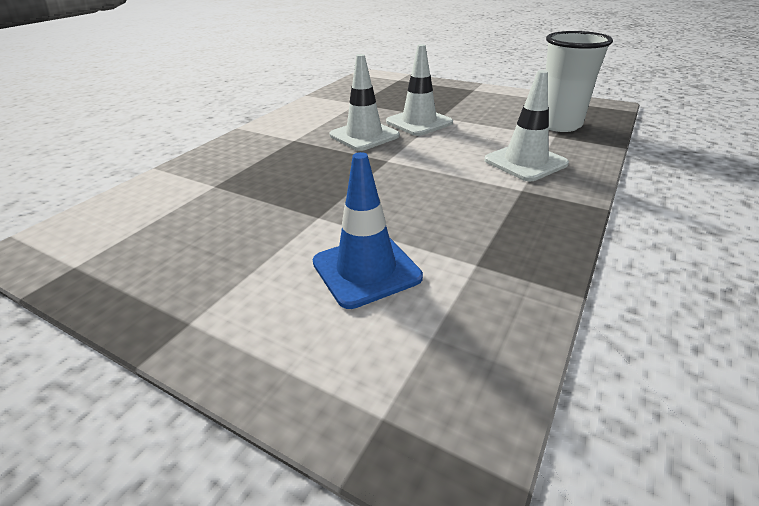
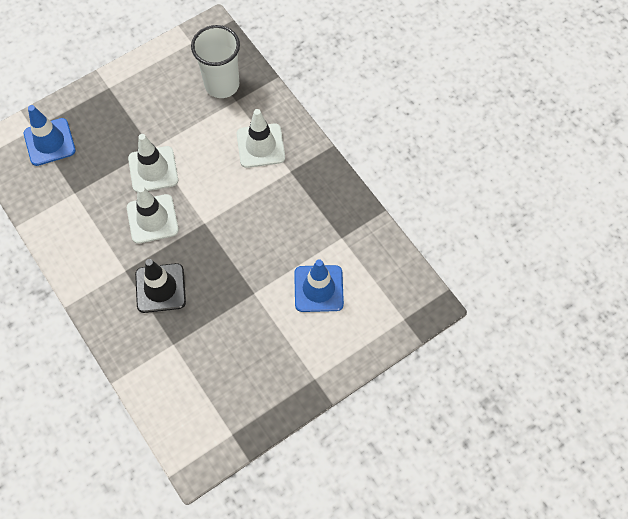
camera: 65 degrees left, 30 degrees up
(284, 160) = (160, 288): none -> black traffic cone
(394, 85) = (49, 142): none -> blue traffic cone

